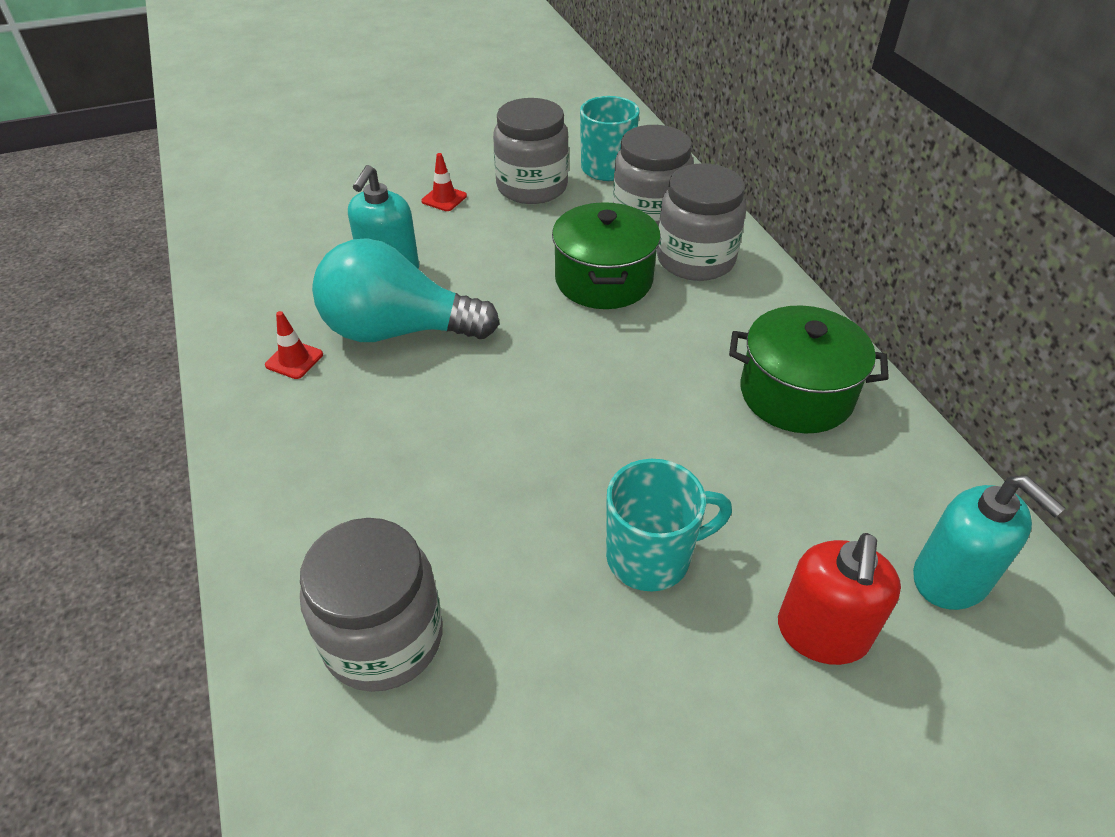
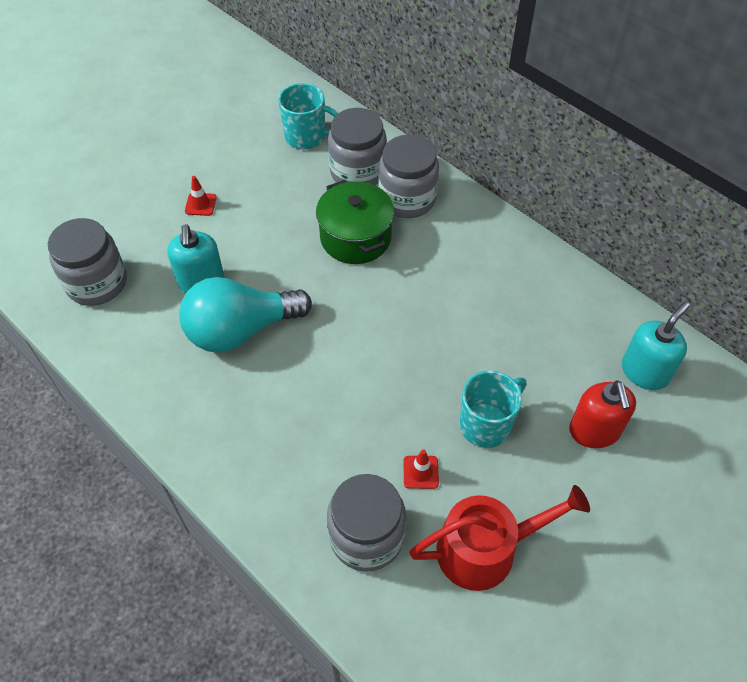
camera: 25 degrees left, 10 degrees up
(294, 360) = (183, 380): red traffic cone -> red traffic cone (420, 472)
(532, 187) = (259, 172): grey jar -> grey jar (97, 283)
(548, 737) = (486, 549): none -> red watering can
(796, 394) = (516, 282): green pot -> none
(951, 579) = (644, 372): turquoise soap dispenser -> turquoise soap dispenser turned 75 degrees counterclockwise

